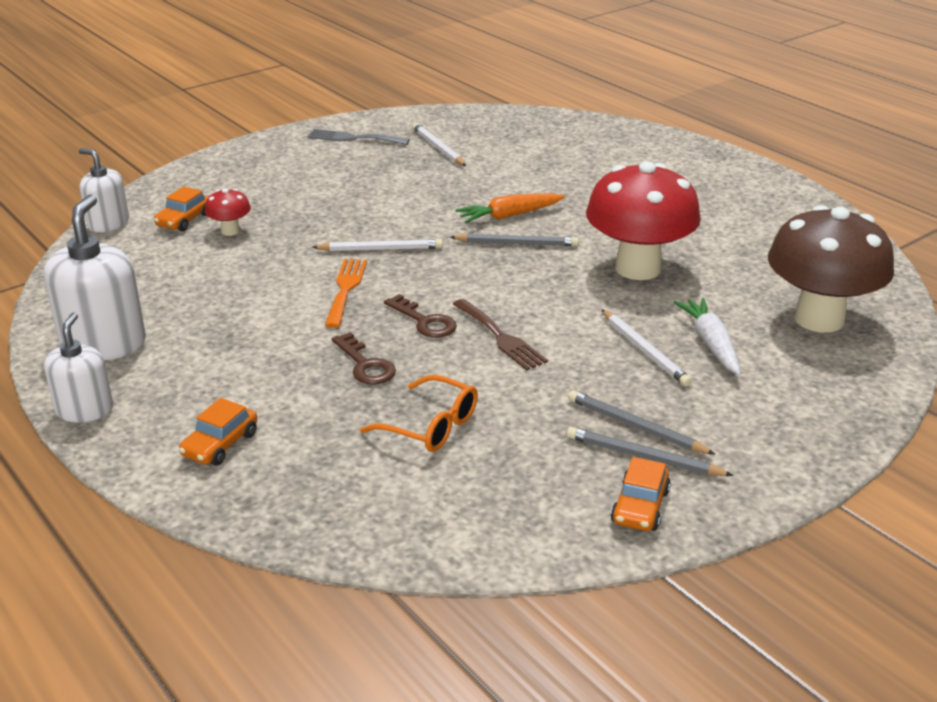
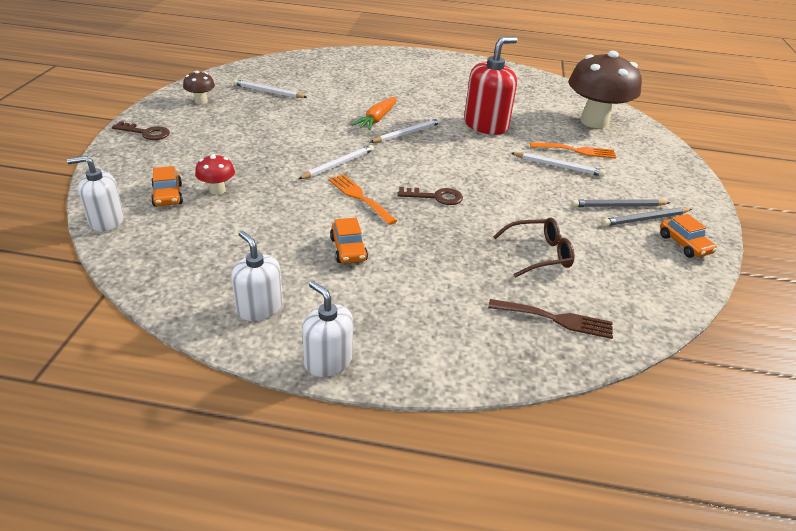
camera: 45 degrees left, 5 degrees up
(104, 344) = (259, 308): white soap dispenser -> white soap dispenser, size x0.62
(220, 444) = (454, 330): orange car -> orange car (348, 249)
(353, 138) = (201, 101): grey fork -> brown mushroom
(365, 365) = (448, 237): brown key -> brown key (146, 133)
(430, 426) = (539, 254): orange glasses -> brown glasses
(500, 337) = (487, 188): brown fork -> brown fork (556, 319)
(516, 243) = (407, 133): grey pencil -> white pencil
(637, 268) = (486, 125): red mushroom -> red soap dispenser
(710, 343) = (576, 151): white carrot -> orange fork

